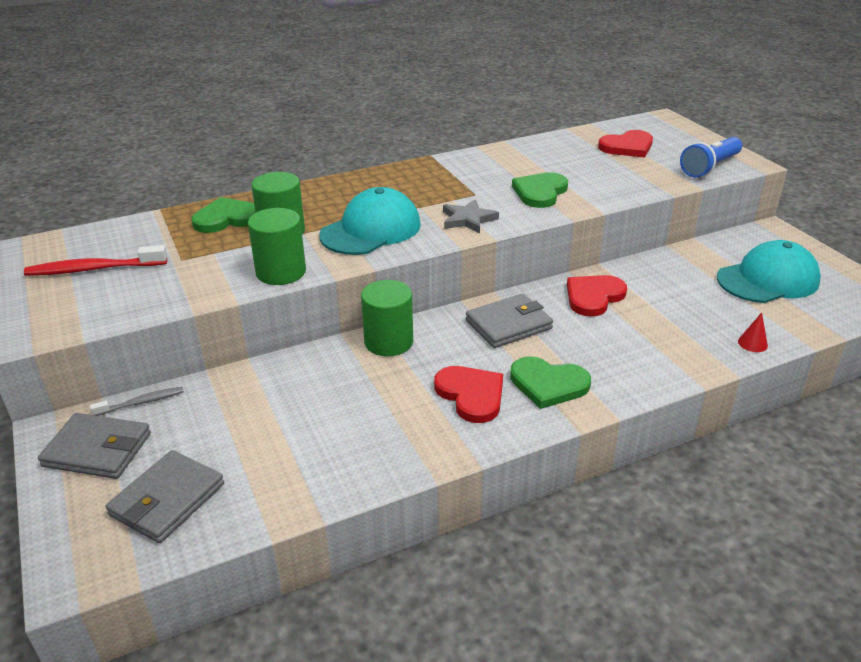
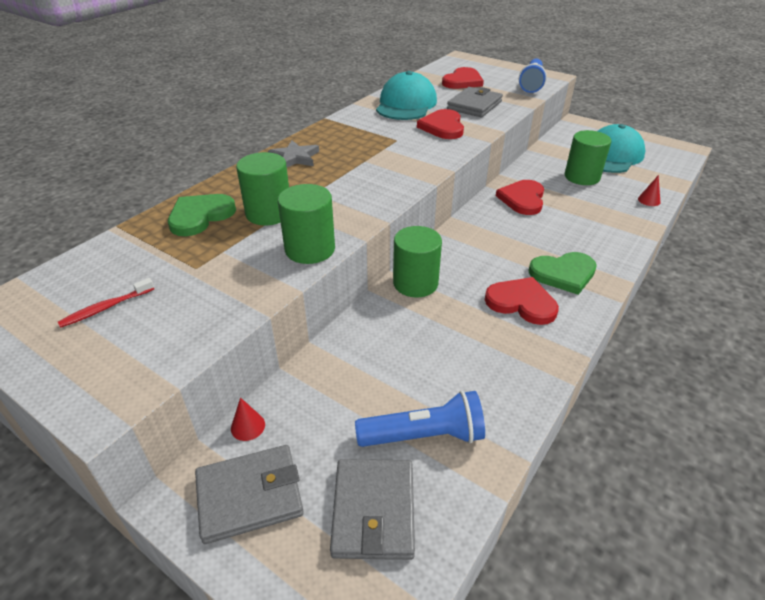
camera: 30 degrees left, 5 degrees up
(93, 269) = (106, 308): red toothbrush -> red toothbrush, size x0.59
(141, 402) = (248, 426): grey toothbrush -> red cone
(260, 466) = (424, 436): none -> blue flashlight
(371, 230) = (347, 190): turquoise cap -> turquoise cap (406, 104)
(468, 219) = (415, 161): grey star -> grey star (295, 158)
(508, 324) = (488, 238): grey wallet -> grey wallet (474, 105)
(540, 192) = (443, 127): green heart -> red heart
(697, 293) = (582, 177): none -> green cylinder

